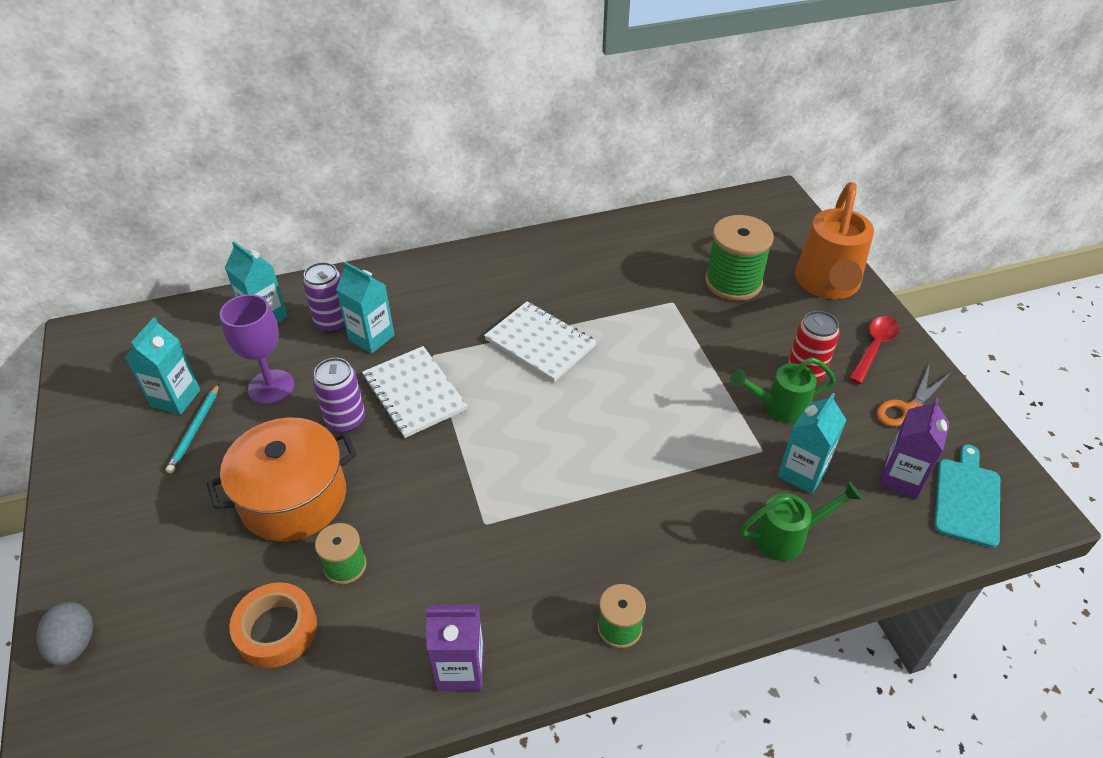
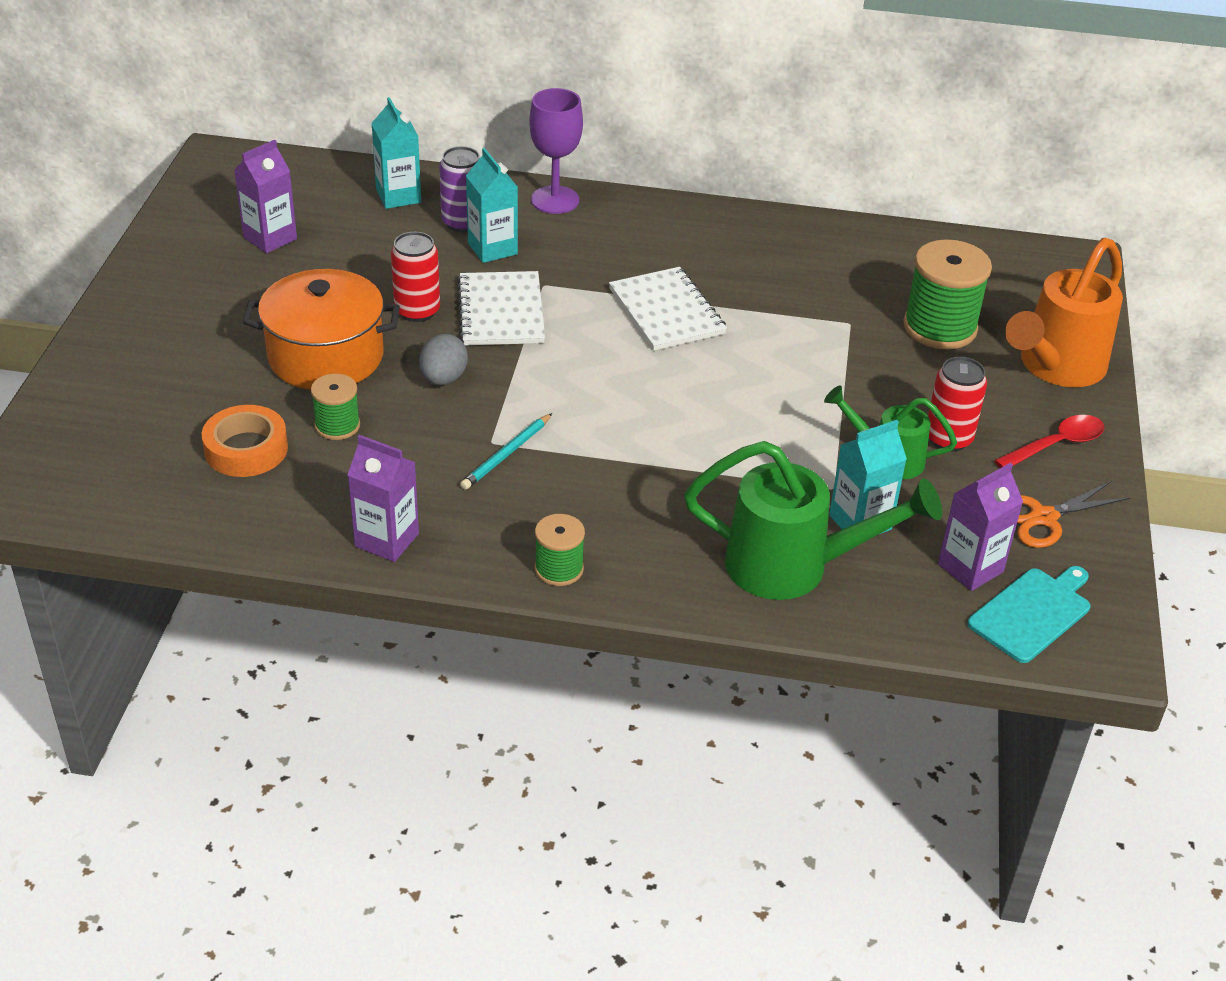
camera: 25 degrees right, 5 degrees down
(74, 644) = (75, 395): grey egg -> grey egg (443, 379)
(176, 398) = (270, 238): turquoise carton -> purple carton
(195, 430) = (271, 271): turquoise pencil -> turquoise pencil (506, 454)
(271, 387) = (364, 259): purple goblet -> purple goblet (555, 200)
(345, 420) = (417, 311): purple can -> red can
(788, 537) = (795, 567): green watering can -> green watering can, size x1.71

